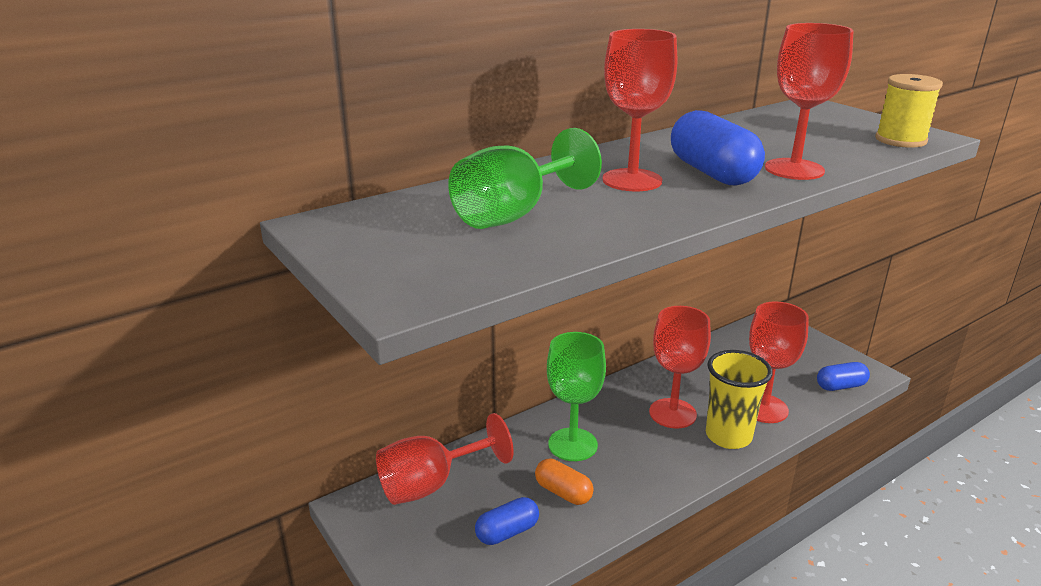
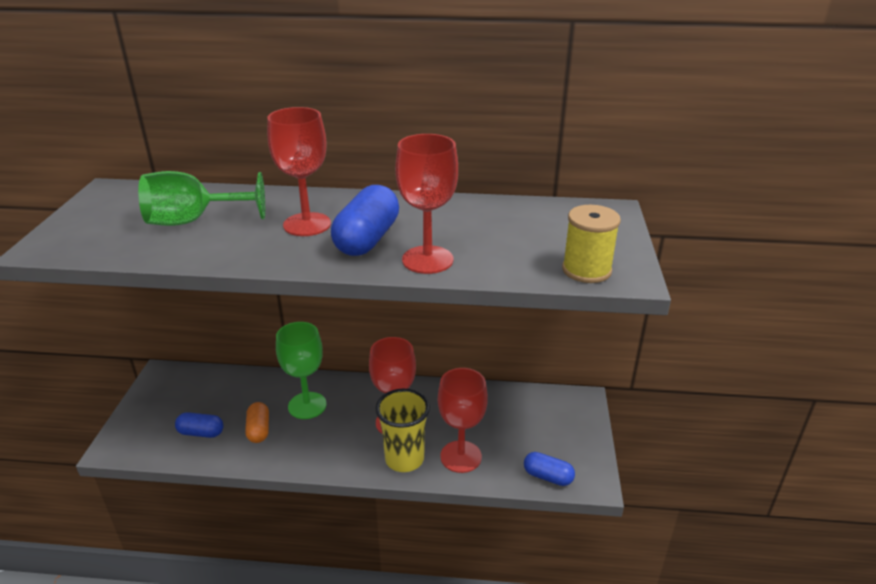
camera: 40 degrees right, 5 degrees up
(432, 484) = (208, 383): red goblet -> none

